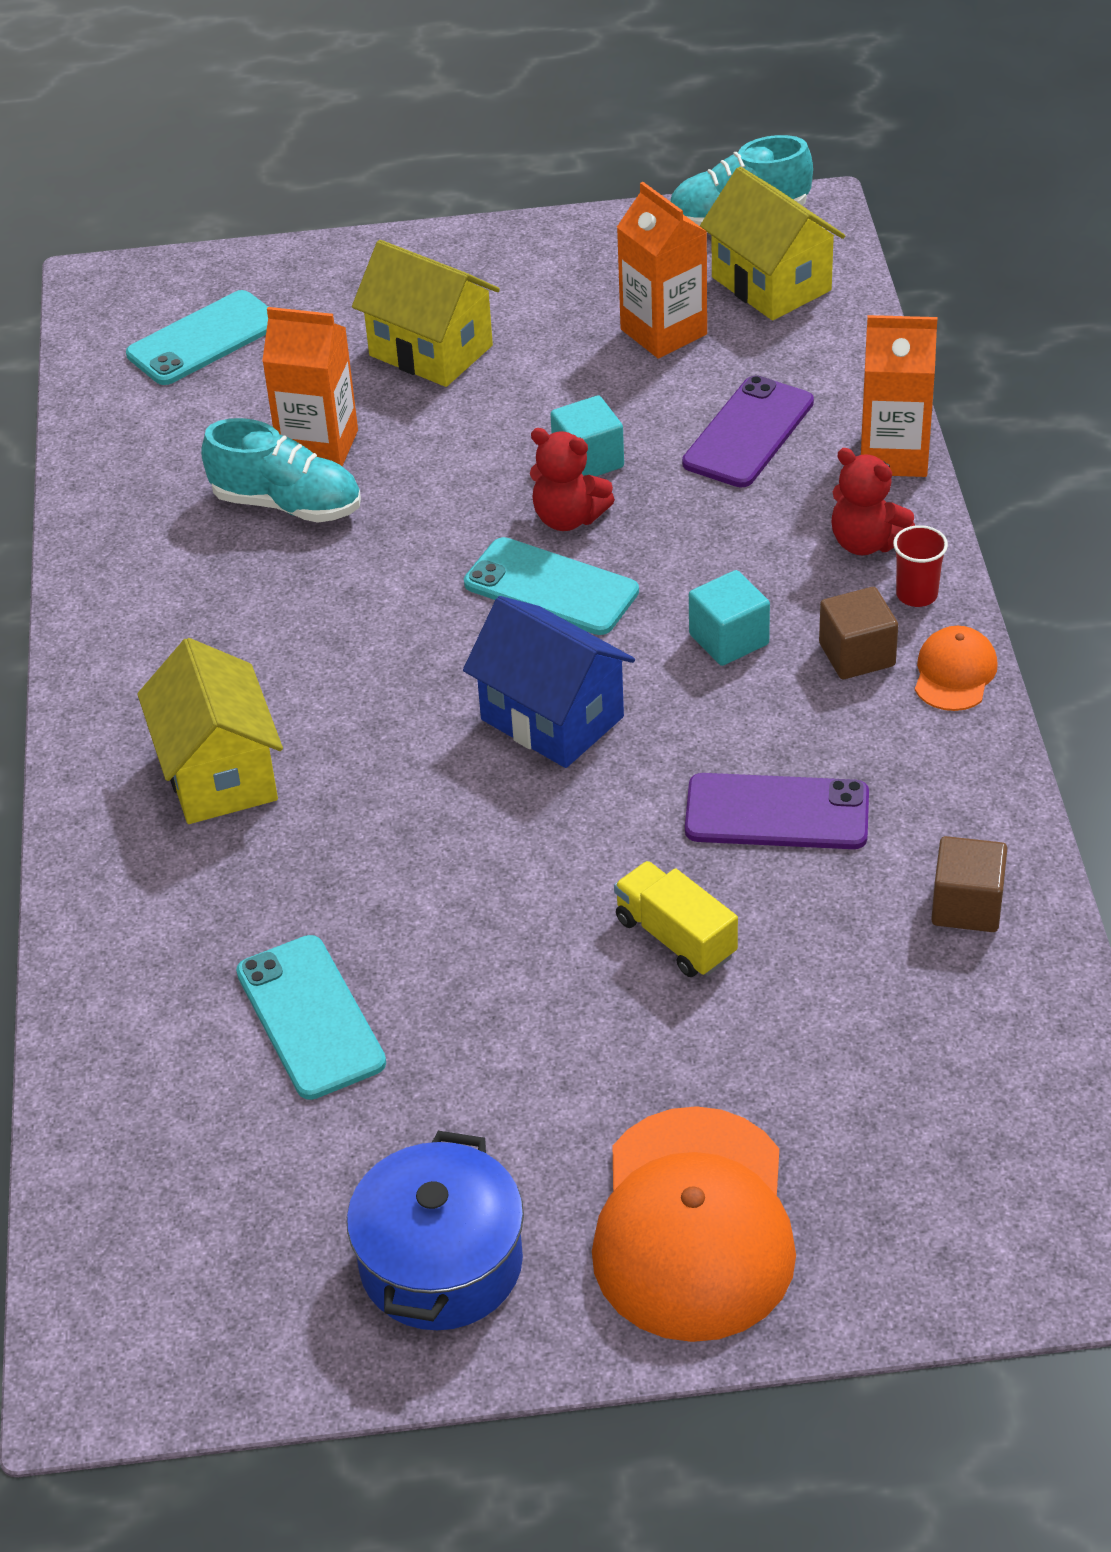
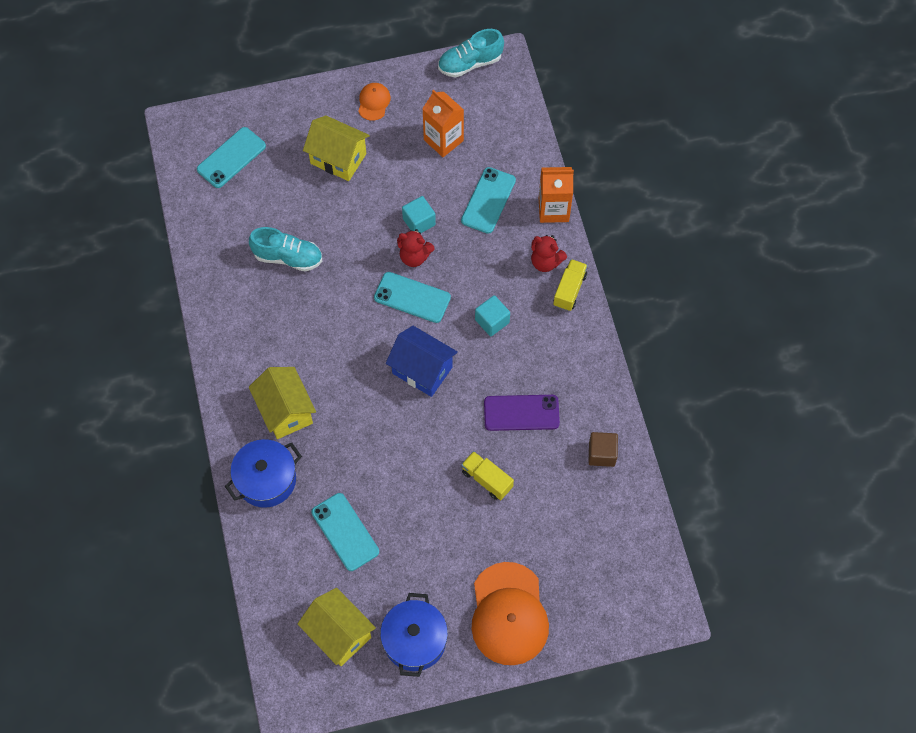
camera: 10 degrees left, 20 degrees up
(144, 900) = (266, 479): none -> blue pot
(318, 447) = (296, 221): orange carton -> none
(748, 433) = (488, 200): purple phone -> turquoise phone
(771, 284) = (489, 106): yellow house -> yellow house (339, 634)
(857, 655) = (547, 325): brown cube -> none
(916, 594) = (569, 290): red cup -> yellow truck
(954, 673) = (588, 332): orange cap -> orange cap (374, 102)

